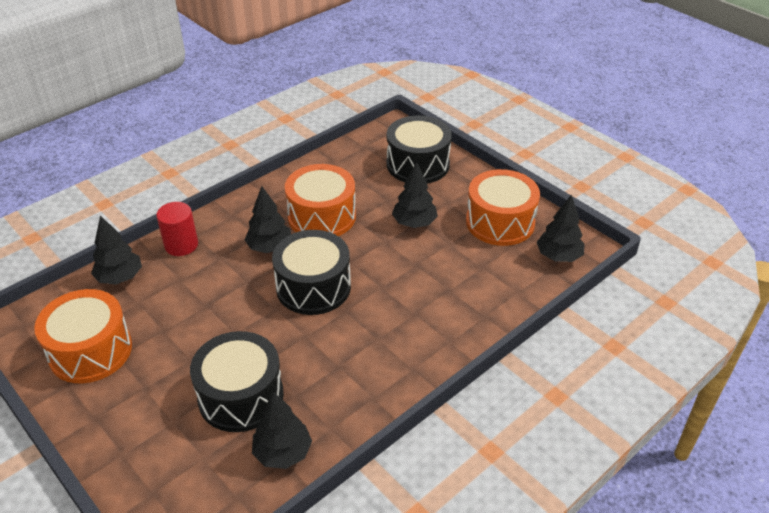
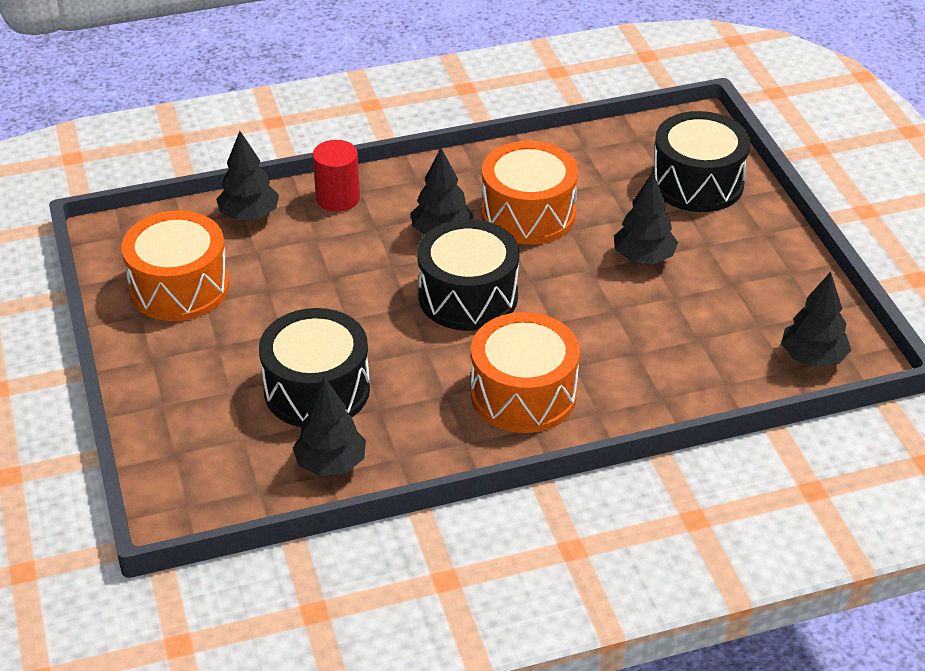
camera: 25 degrees right, 0 degrees up
(500, 222) = (761, 291): orange drum -> orange drum (523, 394)

